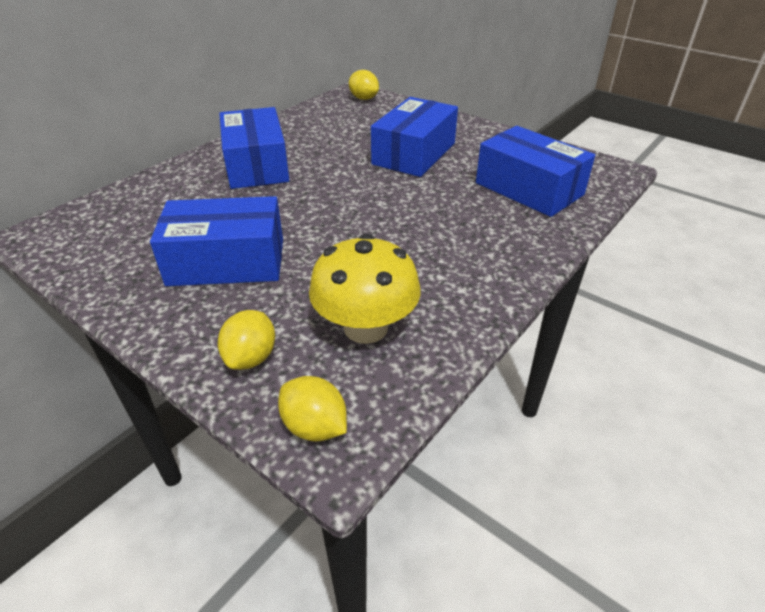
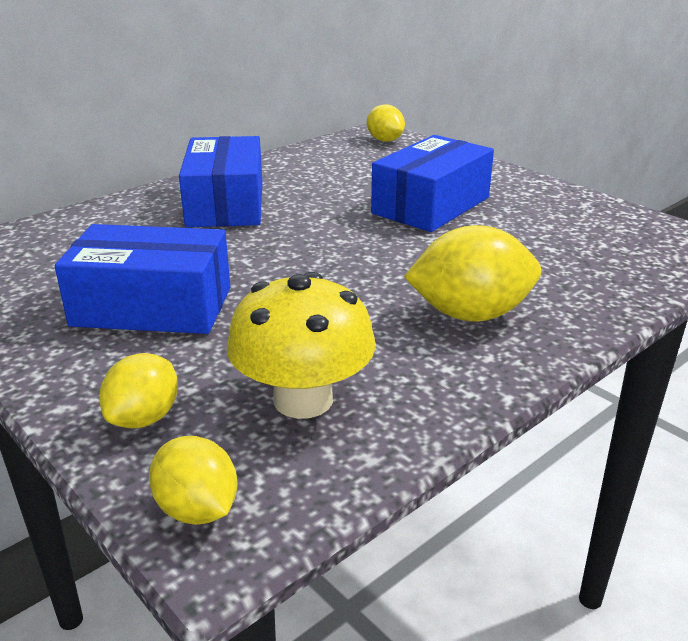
camera: 10 degrees right, 10 degrees down
(467, 244) = (470, 314): none -> yellow lemon
(529, 189) = (576, 257): blue box -> none

